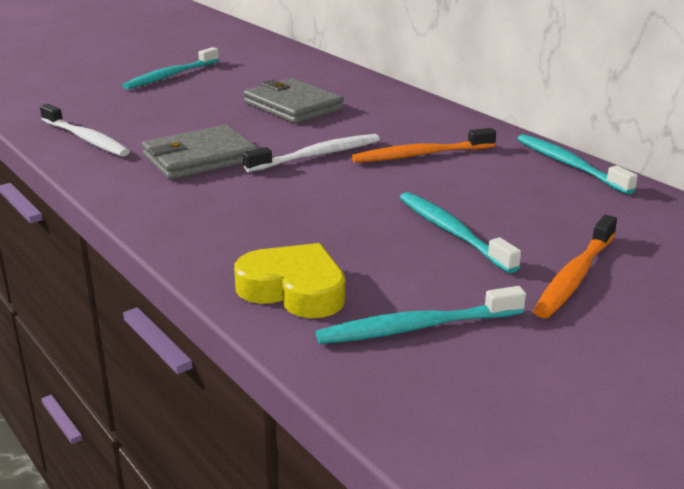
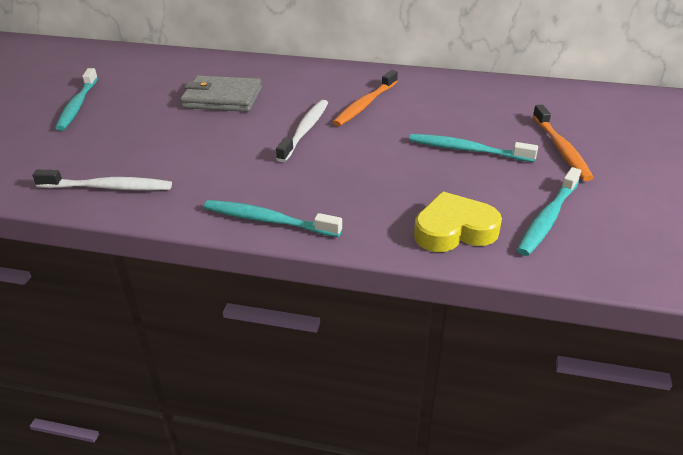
camera: 40 degrees left, 10 degrees up
(199, 158) = (229, 166): grey wallet -> none
(569, 165) = (451, 80): turquoise toothbrush -> turquoise toothbrush (268, 220)

